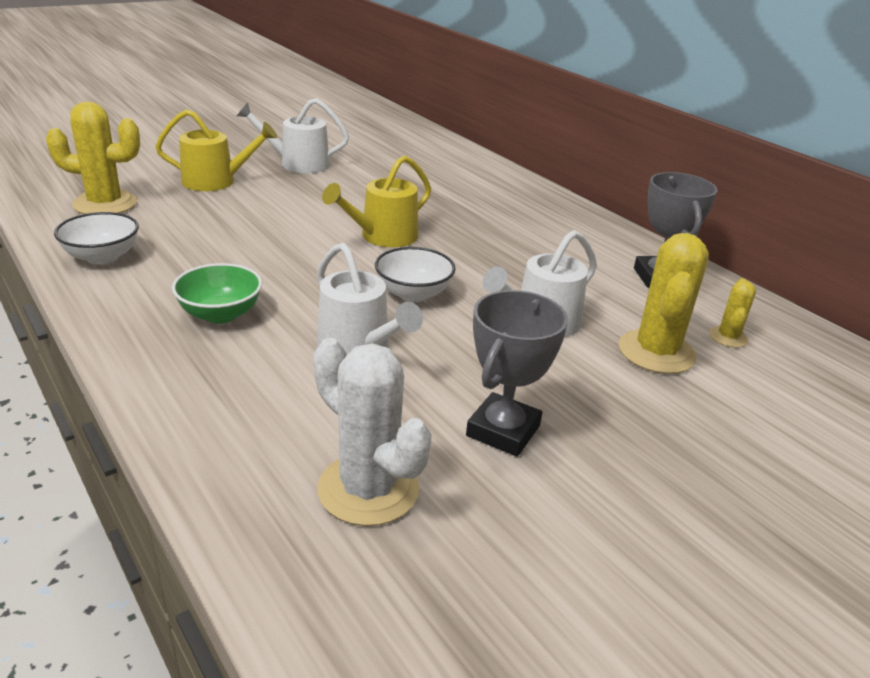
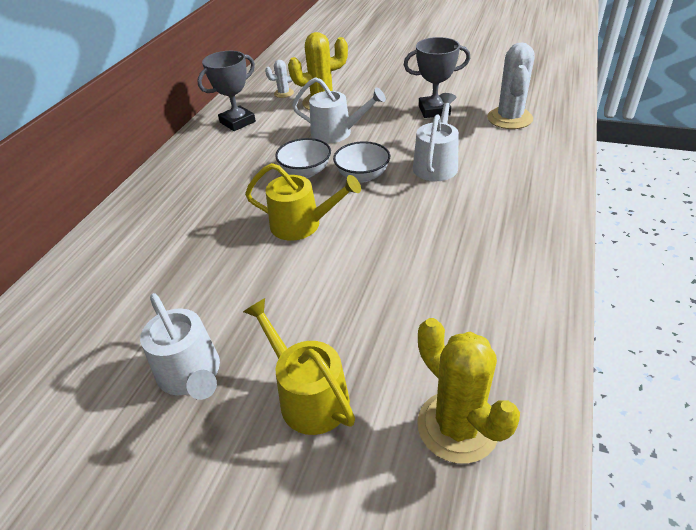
camera: 120 degrees left, 10 degrees up
(102, 257) = (519, 326): white bowl -> white bowl (305, 172)
(220, 314) = (483, 220): green bowl -> none
(728, 337) = (284, 93): yellow cactus -> white cactus

